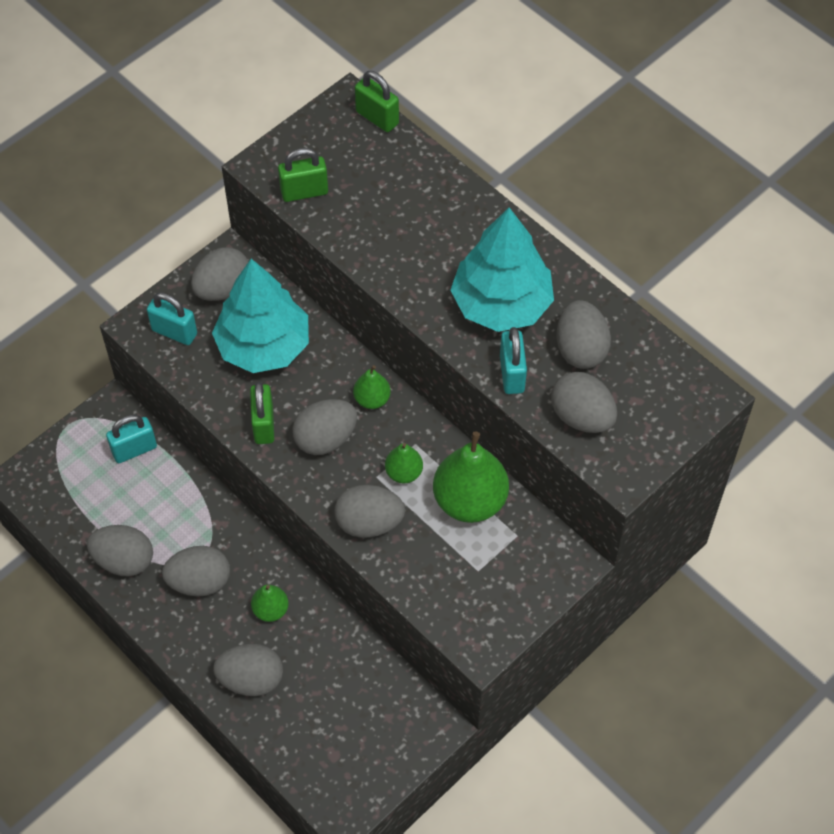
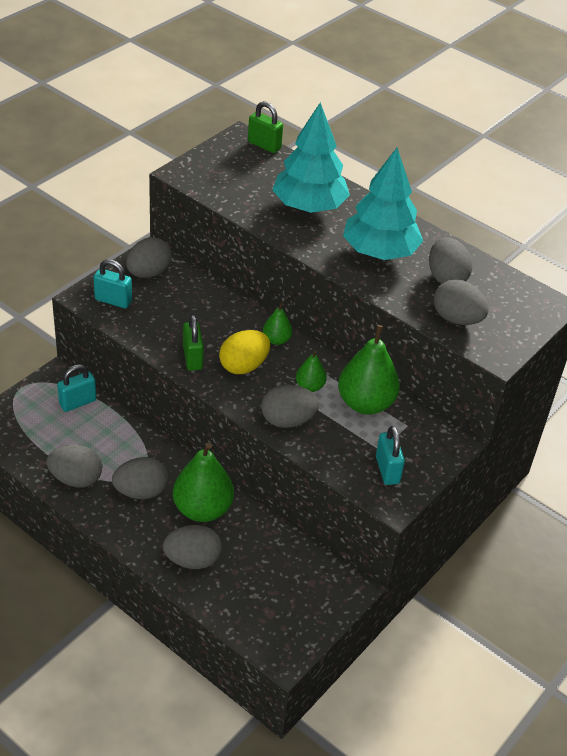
camera: 10 degrees left, 15 degrees down
(263, 346) = (185, 308): turquoise tree -> turquoise tree (309, 206)
(270, 610) = (202, 509): green pear -> green pear, size x1.96
(304, 192) = (216, 187): green padlock -> none
(325, 439) = (243, 366): grey egg -> yellow egg
(511, 374) = (396, 294): turquoise padlock -> turquoise padlock (387, 470)

